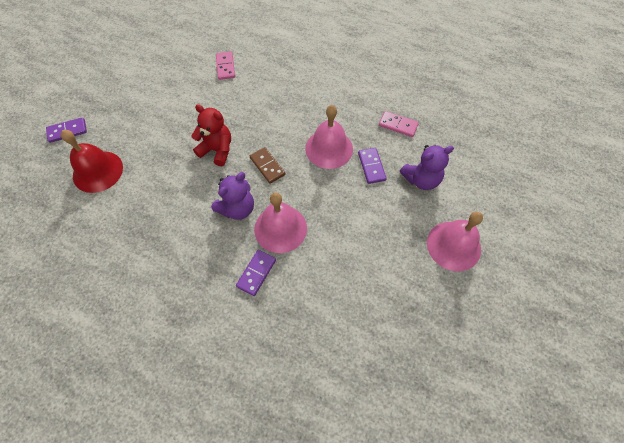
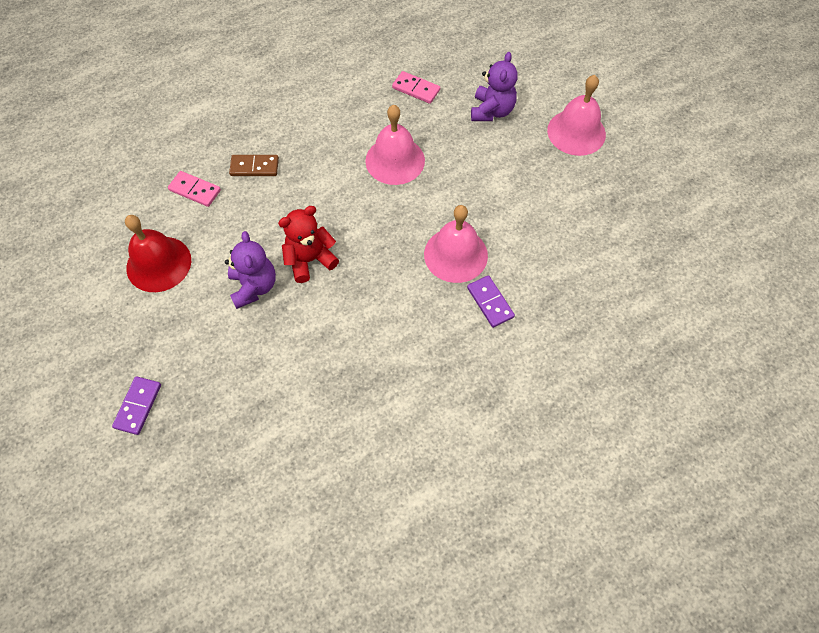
camera: 55 degrees left, 0 degrees up
(97, 171) = (234, 397): red bell -> red bell (158, 264)
(237, 209) = (402, 280): purple teddy bear -> purple teddy bear (254, 287)
(267, 166) = (371, 225): brown domino -> brown domino (254, 167)
(371, 166) = (445, 139): purple domino -> none
(398, 125) = (416, 89): pink domino -> pink domino turned 60 degrees clockwise

